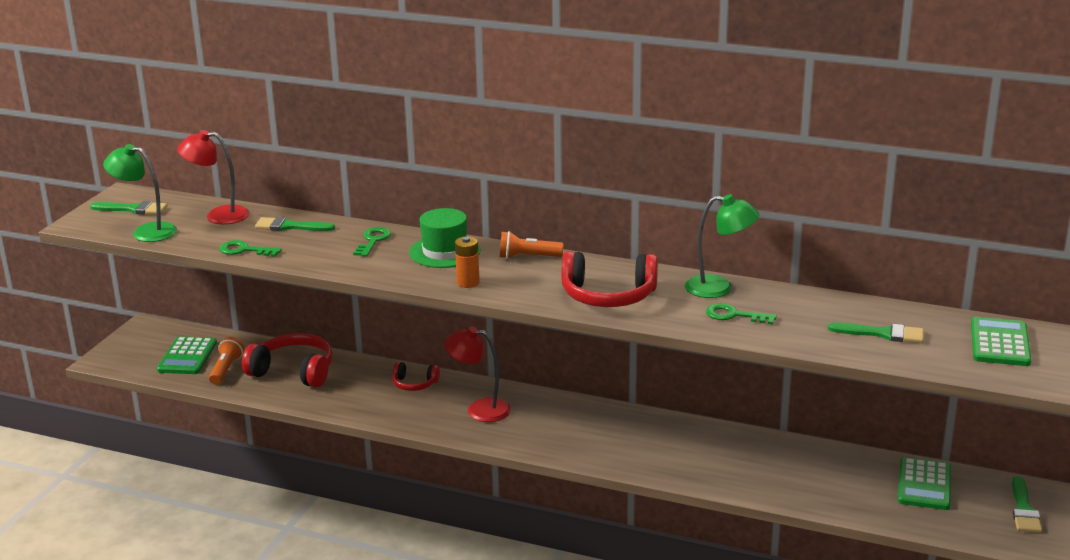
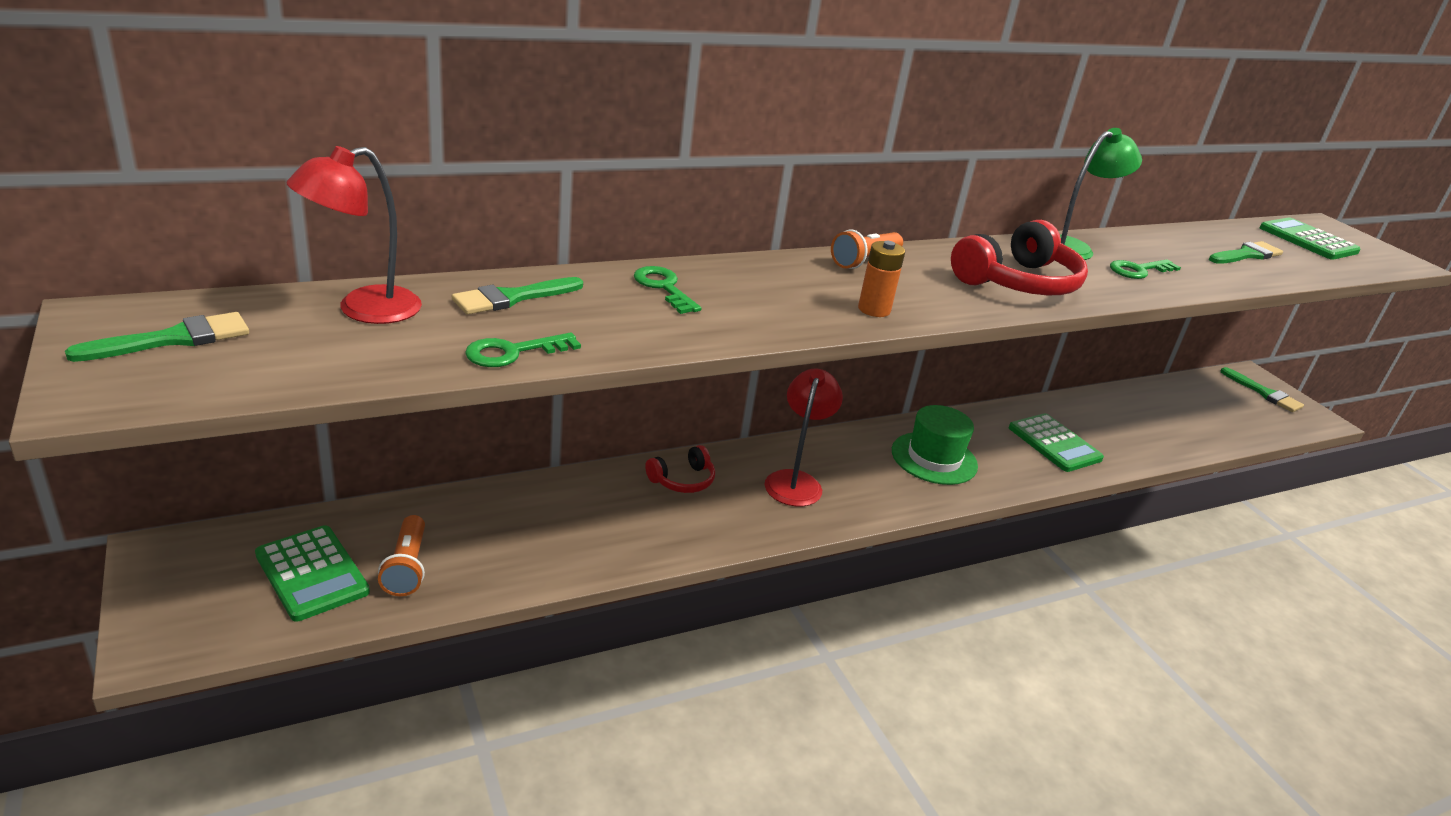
camera: 50 degrees left, 5 degrees up
(146, 231) = (275, 371): green lamp -> none
(226, 369) = (407, 567): orange flashlight -> orange flashlight turned 150 degrees counterclockwise
(293, 371) = (511, 527): red headphones -> none
(444, 252) = (772, 279): green hat -> green hat (934, 458)
(479, 409) = (795, 481): red lamp -> red lamp turned 135 degrees clockwise
(924, 485) = (1192, 399): green calculator -> green calculator (1054, 443)

